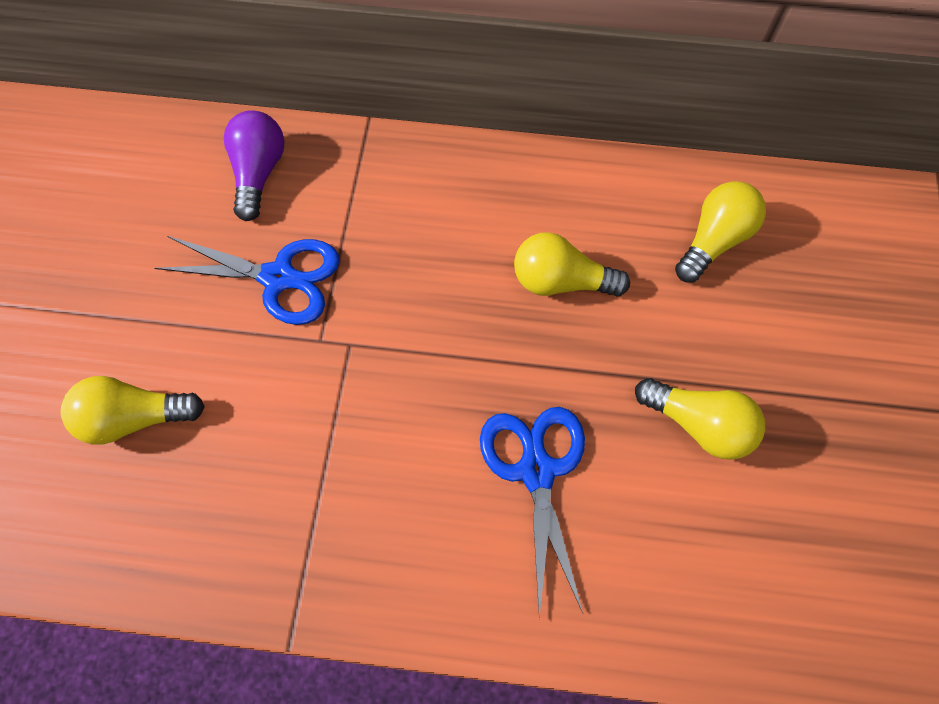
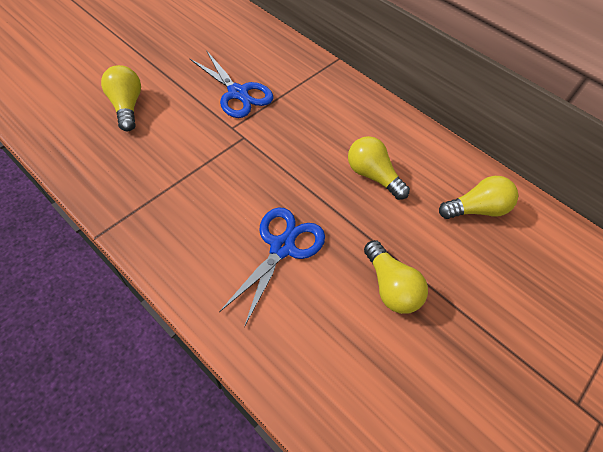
camera: 30 degrees right, 10 degrees down
(136, 418) = (127, 106): yellow light bulb -> yellow light bulb turned 45 degrees clockwise
(259, 173) = (268, 51): purple light bulb -> none

